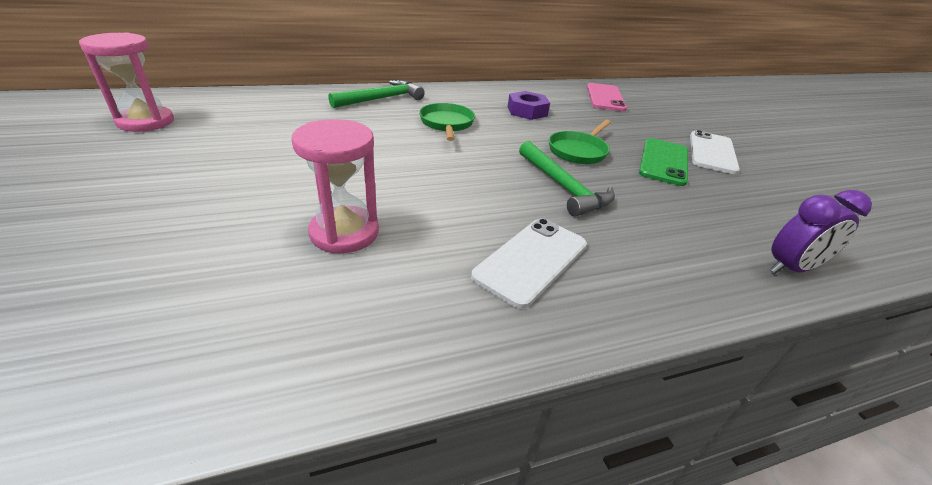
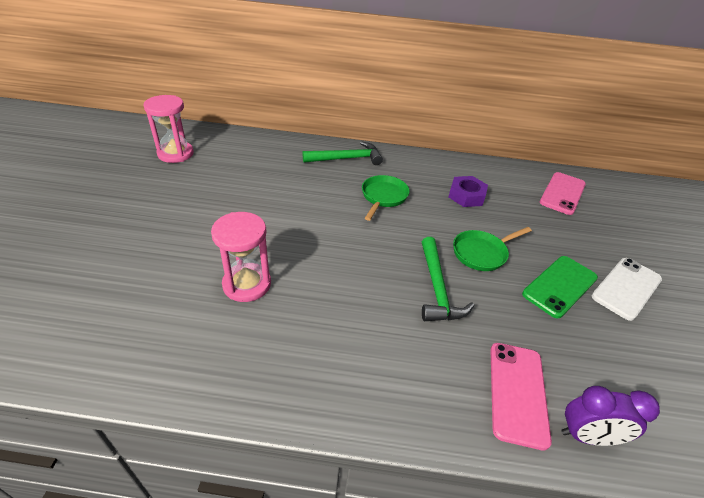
camera: 25 degrees right, 5 degrees up
(531, 260) = (359, 349): white phone -> none
(708, 252) = (517, 392): none -> pink phone

